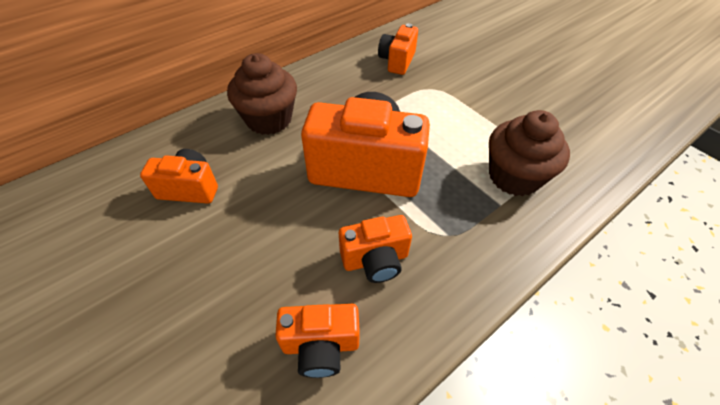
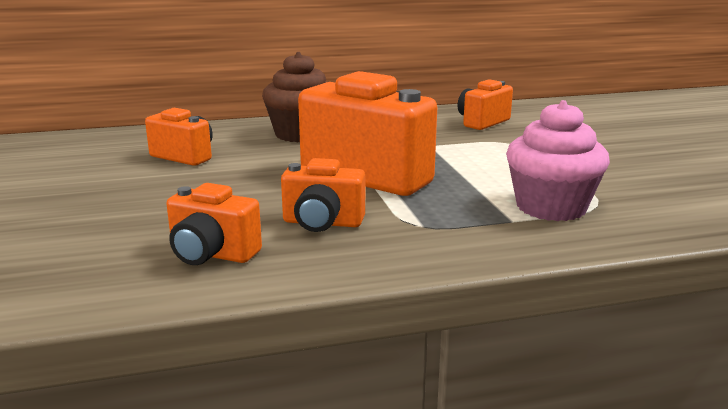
camera: 25 degrees right, 30 degrees down
(514, 176) = (551, 207): brown cupcake -> pink cupcake

